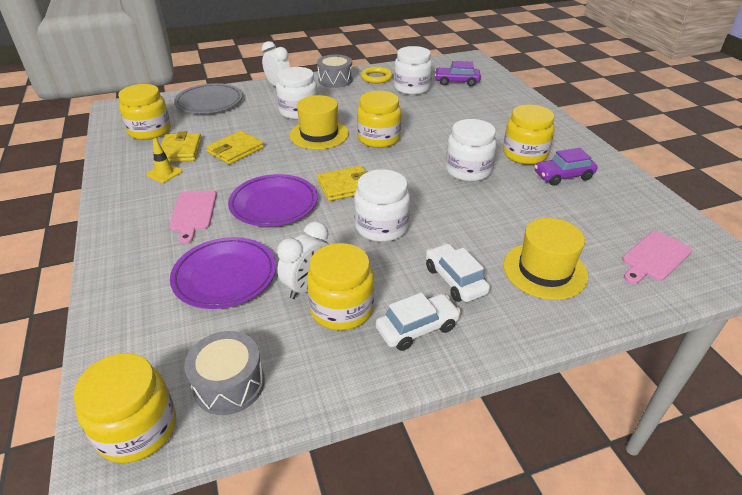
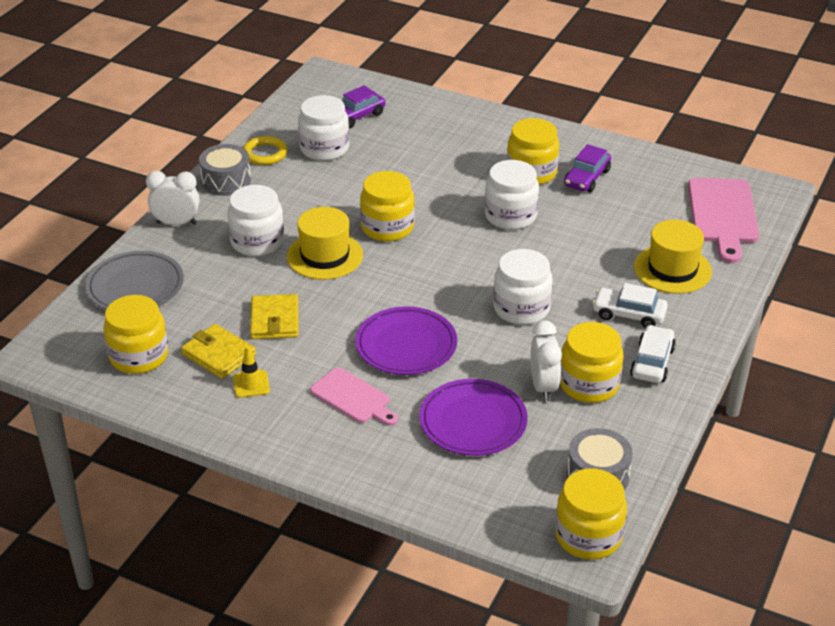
camera: 45 degrees left, 0 degrees up
(345, 186) = (437, 292): yellow wallet -> none
(654, 257) = (723, 215): pink cutting board -> pink cutting board, size x1.60

